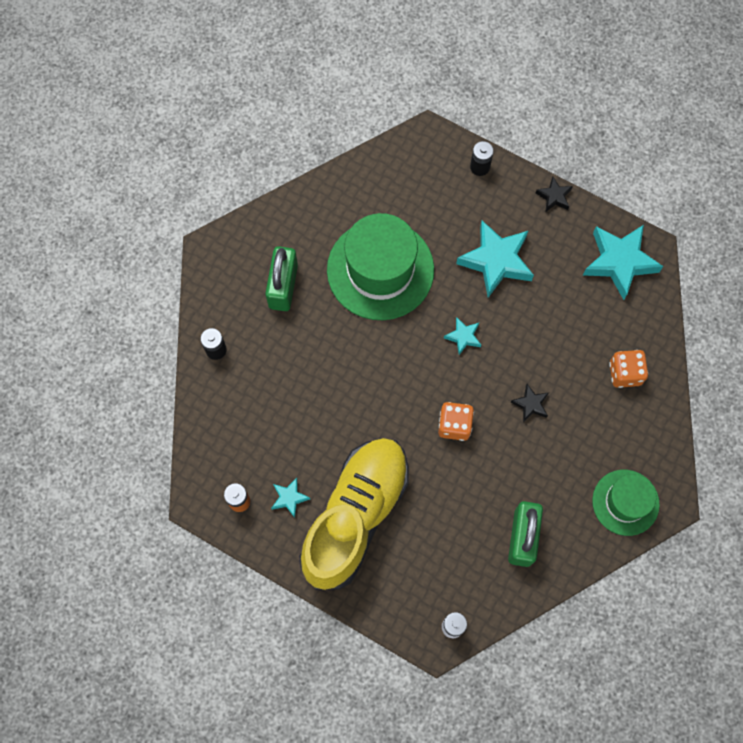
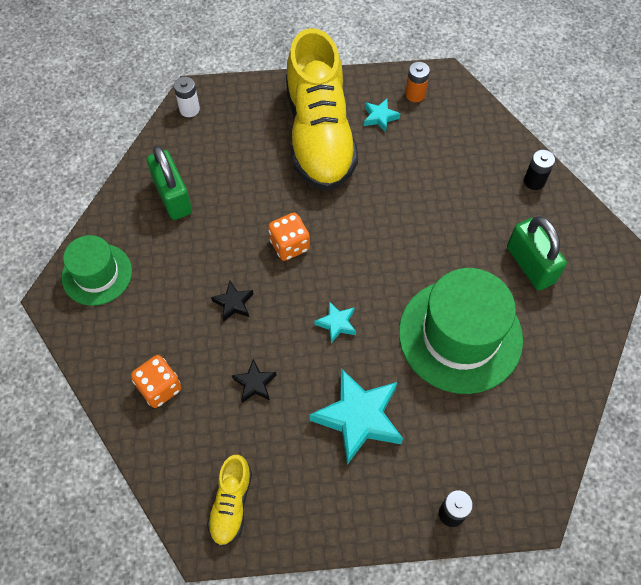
camera: 145 degrees right, 10 degrees down
(554, 196) = (349, 534): black star -> black star (254, 383)
(619, 262) = (231, 504): turquoise star -> yellow shoe

